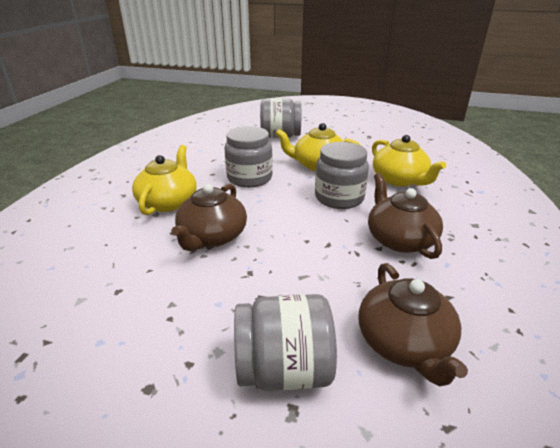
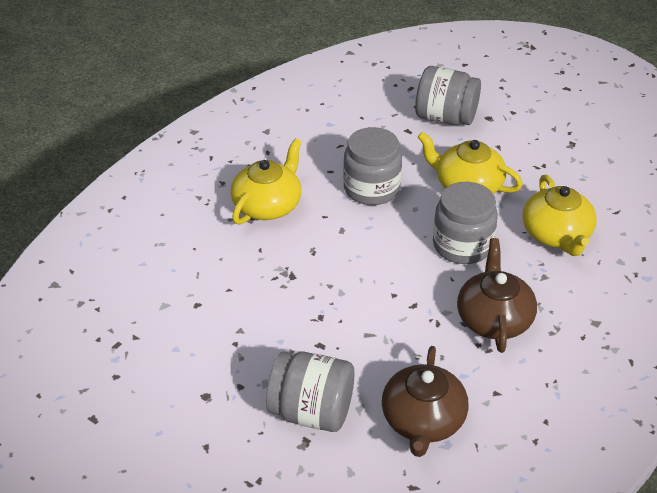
camera: 20 degrees right, 10 degrees up
(212, 237) = (299, 265): brown teapot -> none

